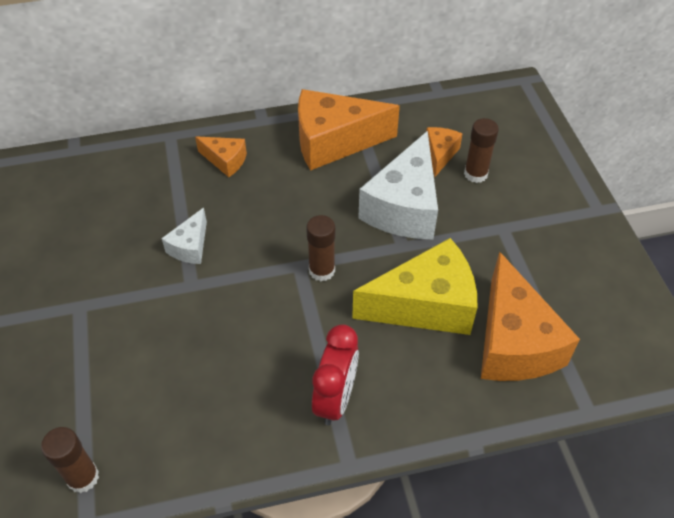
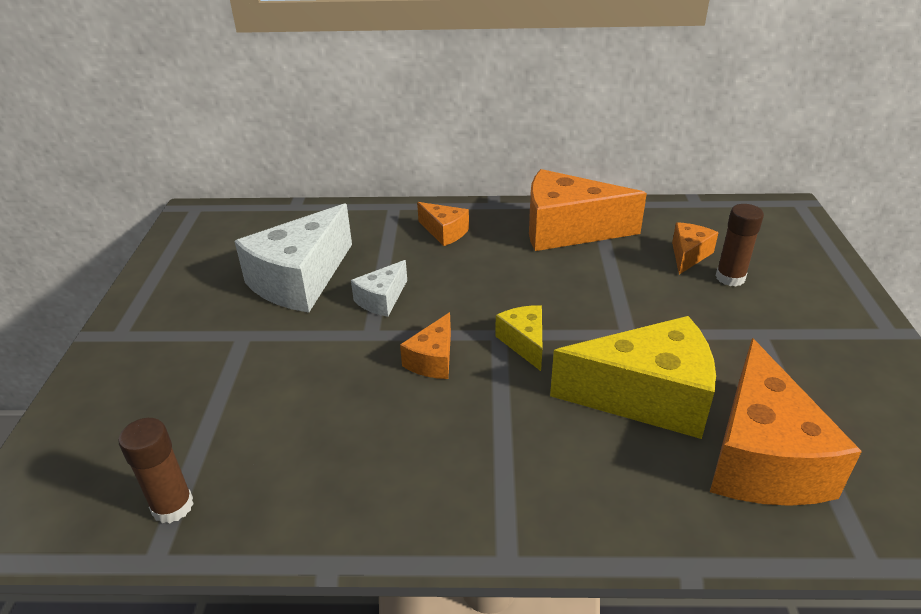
camera: 15 degrees right, 15 degrees down
(251, 301) = (433, 360): none -> orange cheese
(322, 270) = (524, 343): brown glue stick -> yellow cheese
(335, 399) = (508, 479): red clock -> none
(404, 207) = (637, 297): white cheese -> white cheese (300, 280)

